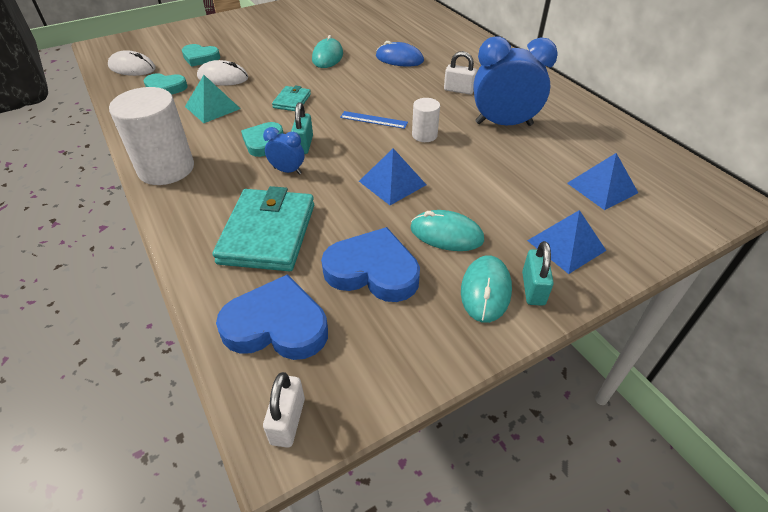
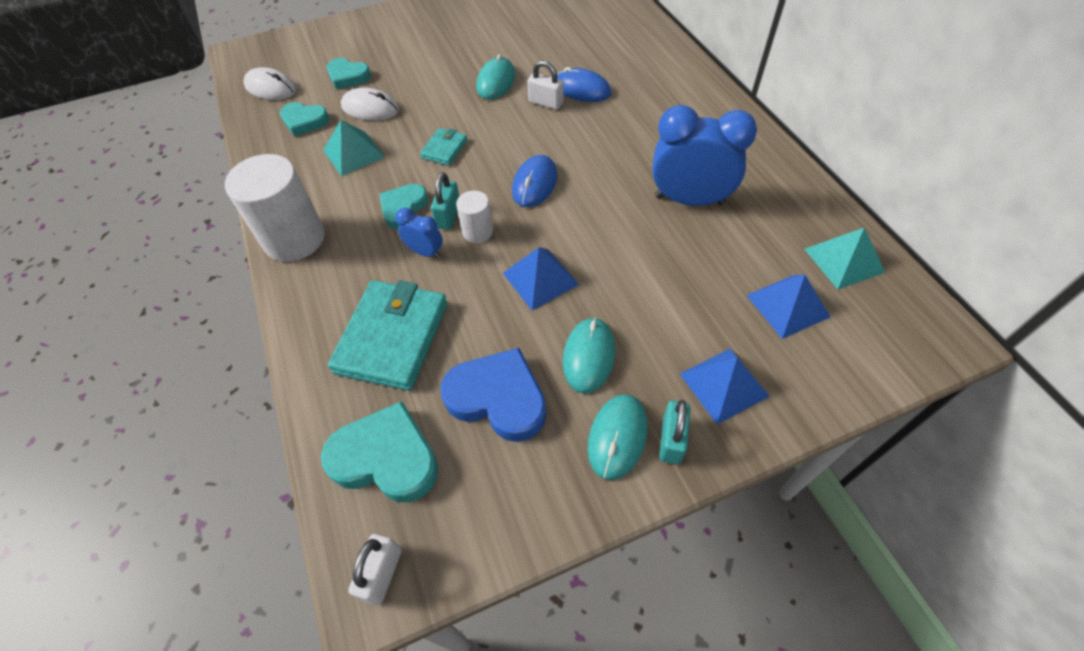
camera: 10 degrees right, 10 degrees up
(277, 325) = (386, 458): blue heart -> turquoise heart
(374, 120) = (535, 184): blue ruler -> blue mouse
(424, 135) = (590, 211): white cylinder -> white cylinder (477, 231)
(446, 234) = (588, 356): turquoise mouse -> turquoise mouse turned 75 degrees clockwise
(459, 90) = (645, 143): white padlock -> white padlock (546, 102)
(637, 155) = (844, 260): none -> turquoise pyramid

